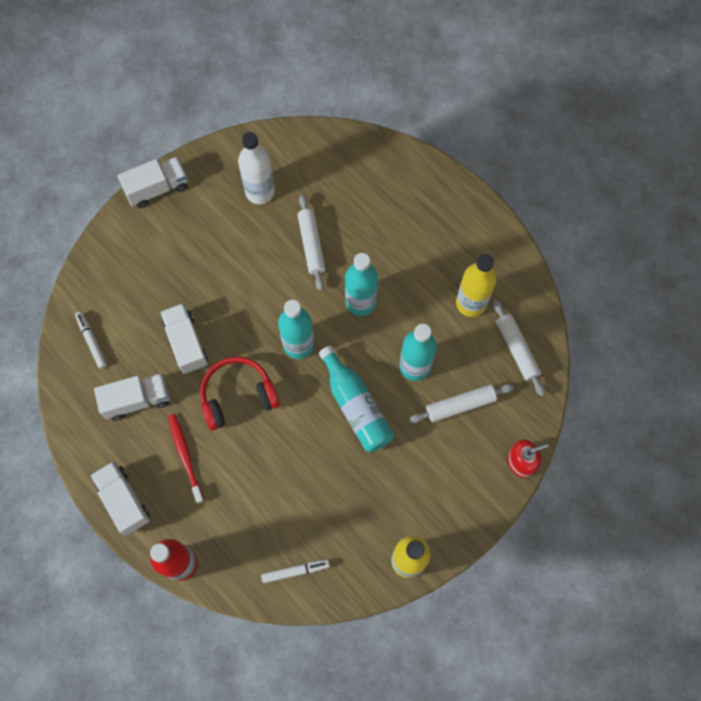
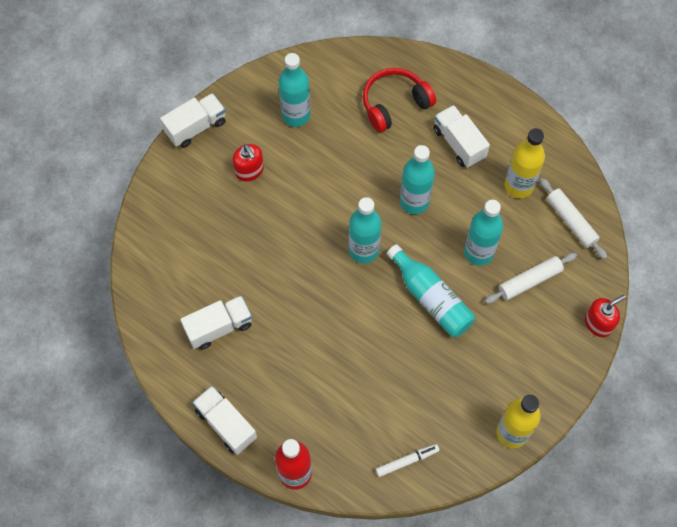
camera: 10 degrees left, 5 degrees down
(92, 341) = (162, 279): white marker -> none
(185, 456) = (277, 372): red toothbrush -> none
(186, 343) = (255, 267): white truck -> white truck (459, 143)
(201, 242) = (249, 171): none -> red soap dispenser
(238, 396) = (316, 307): red headphones -> red headphones (394, 104)
(260, 192) = (296, 115): white bottle -> turquoise bottle
(311, 245) = (356, 156): white rolling pin -> none

